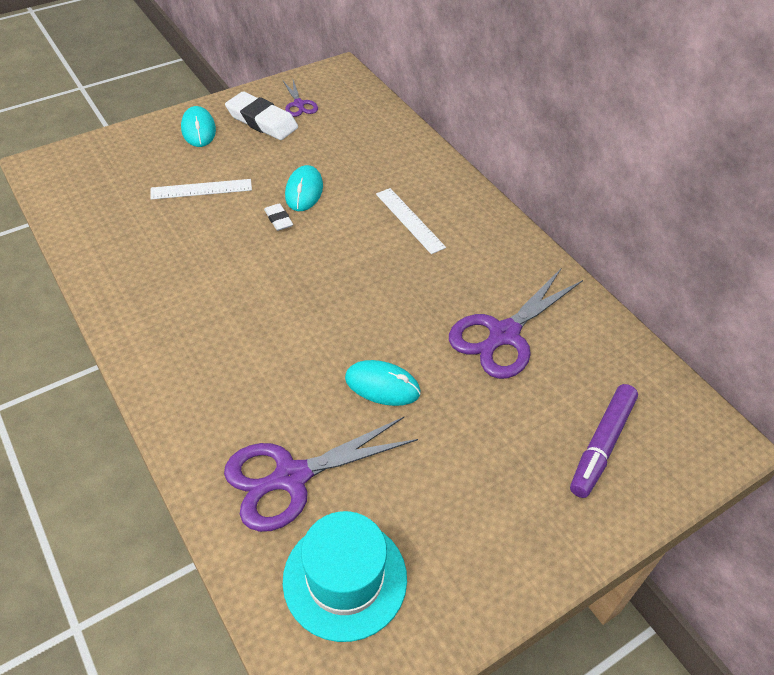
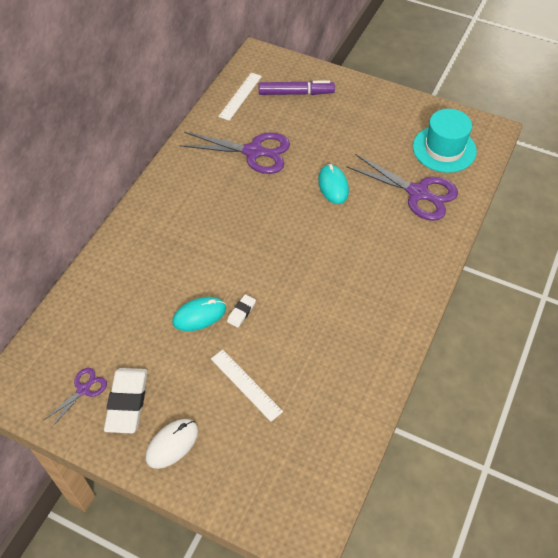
camera: 120 degrees left, 5 degrees up
(199, 130) = (172, 444): turquoise mouse -> white mouse
(410, 220) = (186, 238): white ruler -> white ruler (240, 96)

